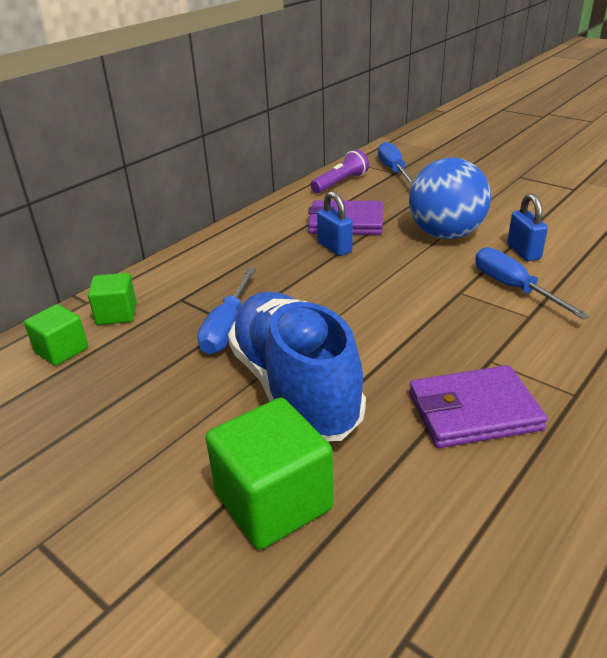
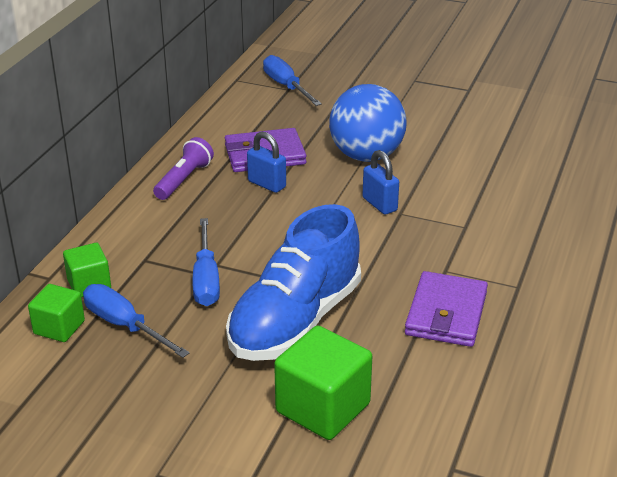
camera: 20 degrees left, 0 degrees up
(294, 387) = (295, 321): blue shoe -> blue shoe turned 105 degrees counterclockwise
(340, 183) = (237, 108): purple flashlight -> purple flashlight (184, 180)
(473, 411) = (446, 313): purple wallet -> purple wallet turned 45 degrees counterclockwise
(513, 288) = (444, 202): blue screwdriver -> blue screwdriver (124, 326)
(523, 252) = (442, 165): blue padlock -> blue padlock (379, 204)

